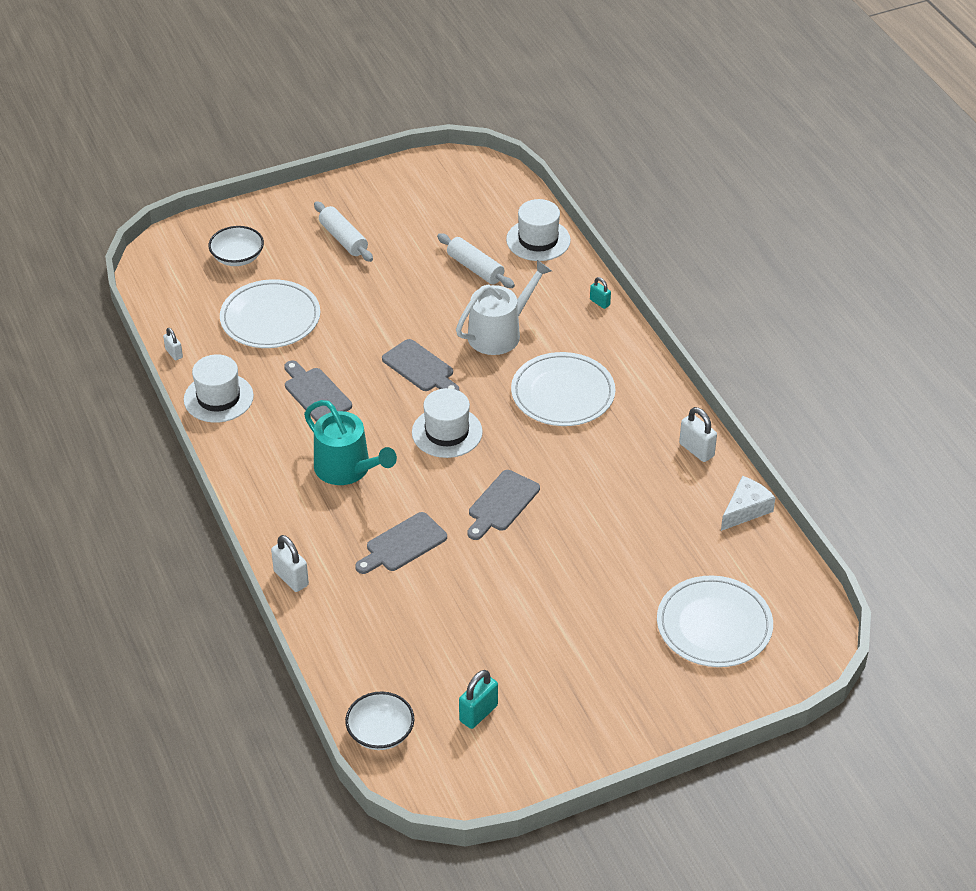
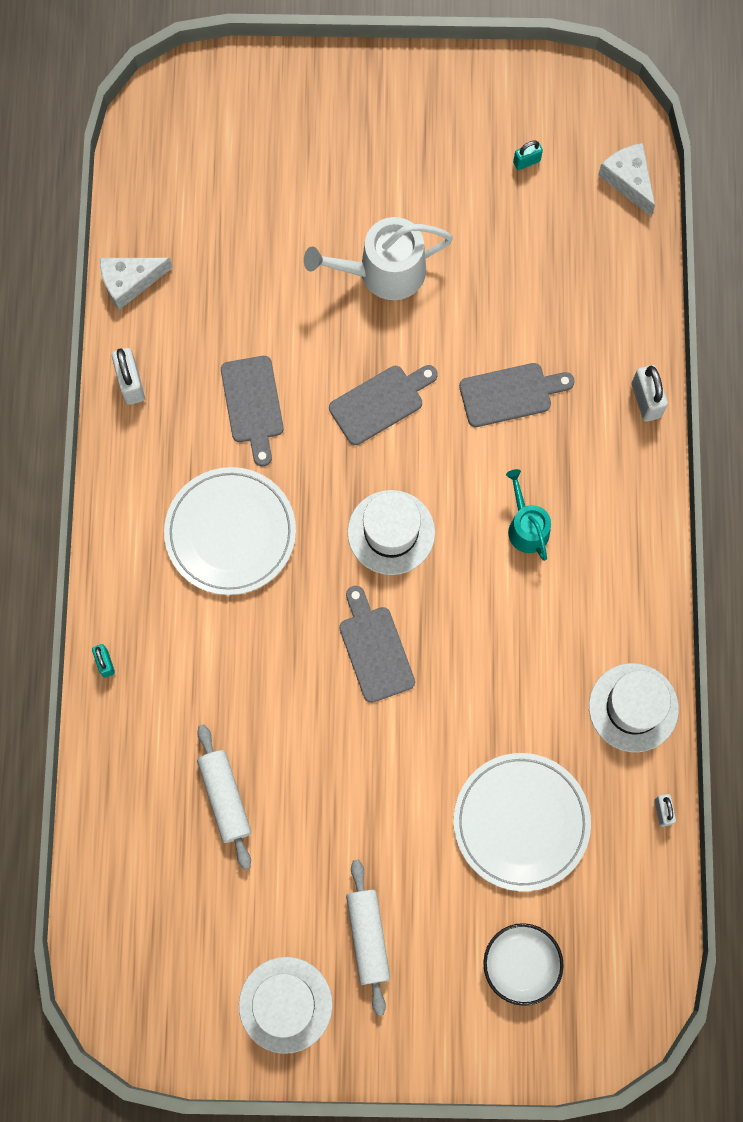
camera: 155 degrees left, 30 degrees up
(316, 393) = (515, 663): grey cutting board -> grey cutting board (253, 404)
(347, 469) = (526, 527): turquoise watering can -> turquoise watering can, size x0.61
(380, 733) = (628, 180): white bowl -> white cheese
(478, 713) = (526, 162): turquoise padlock -> turquoise padlock, size x0.61
(499, 333) = (253, 665): white watering can -> white watering can (383, 272)
(538, 240) = (118, 815): white hat -> white hat (285, 1004)
(714, 625) = (249, 160): white plate -> none

